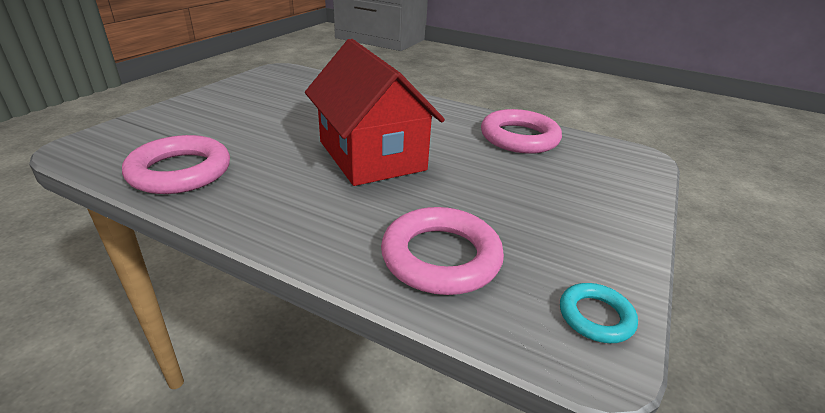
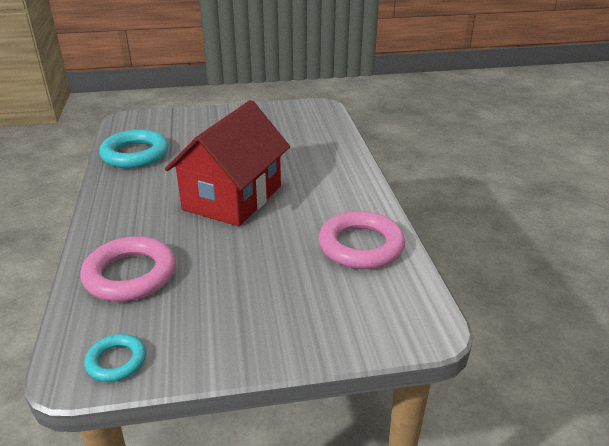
camera: 55 degrees right, 0 degrees up
(180, 171) = (135, 154): pink ring -> turquoise ring

